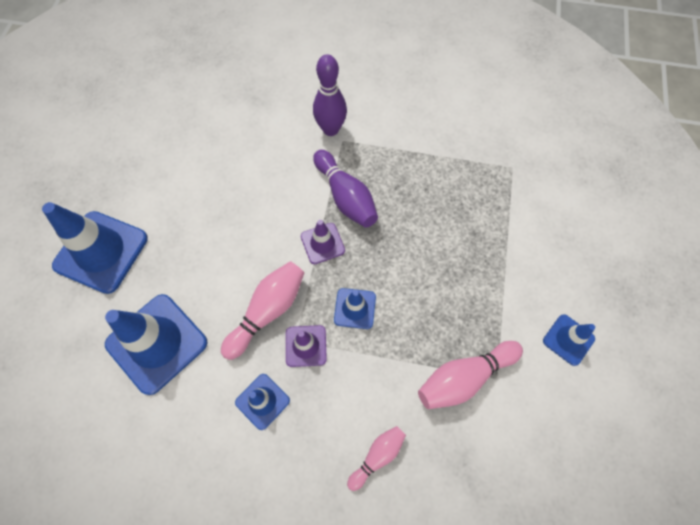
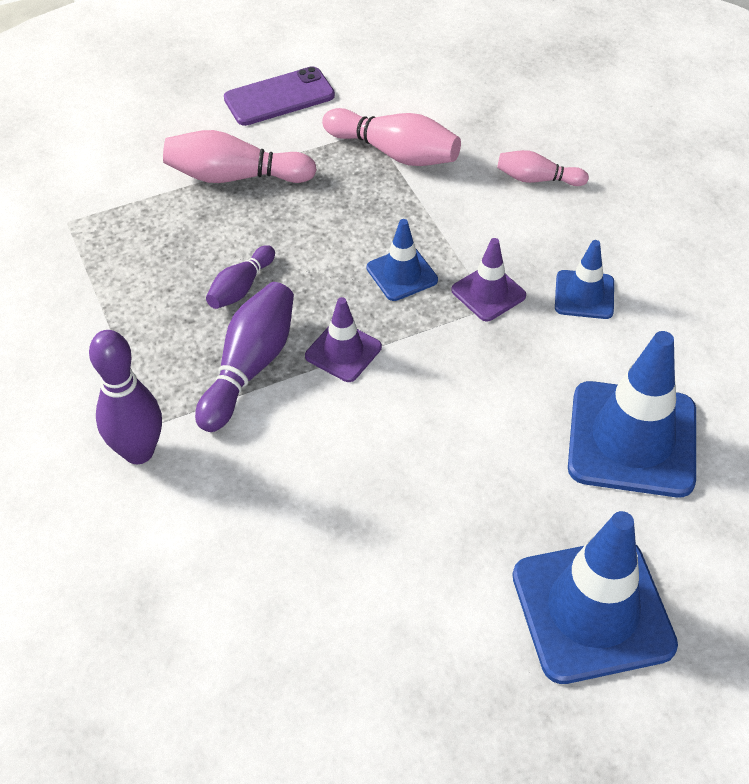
camera: 125 degrees left, 15 degrees down
(268, 311) = (484, 352): pink bowling pin -> pink bowling pin (235, 176)
(403, 222) = (241, 287): none -> purple bowling pin
(568, 339) = (279, 97): blue traffic cone -> purple phone

